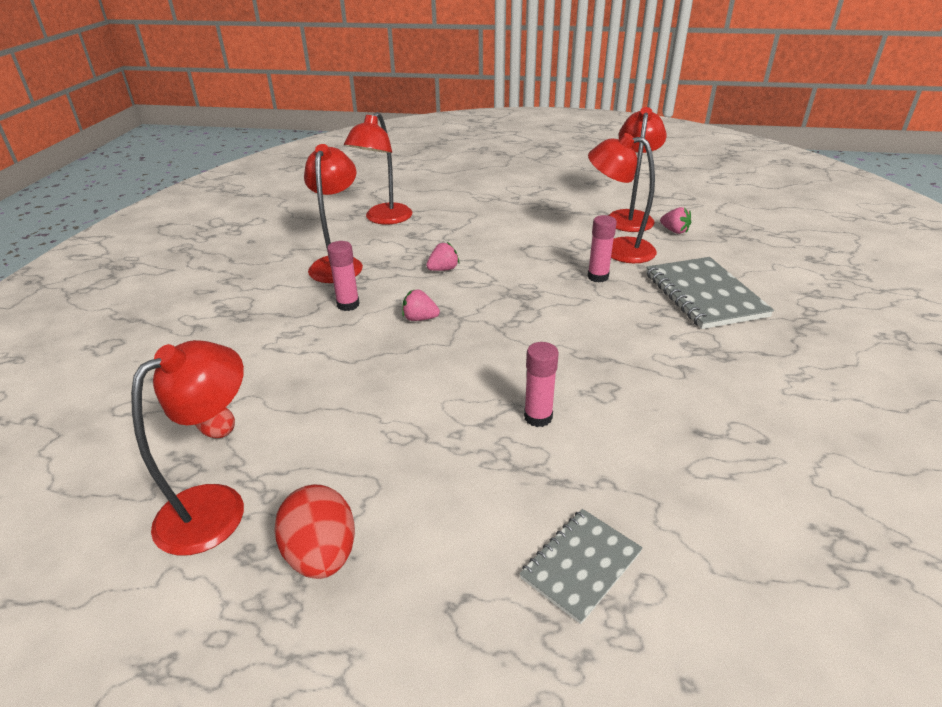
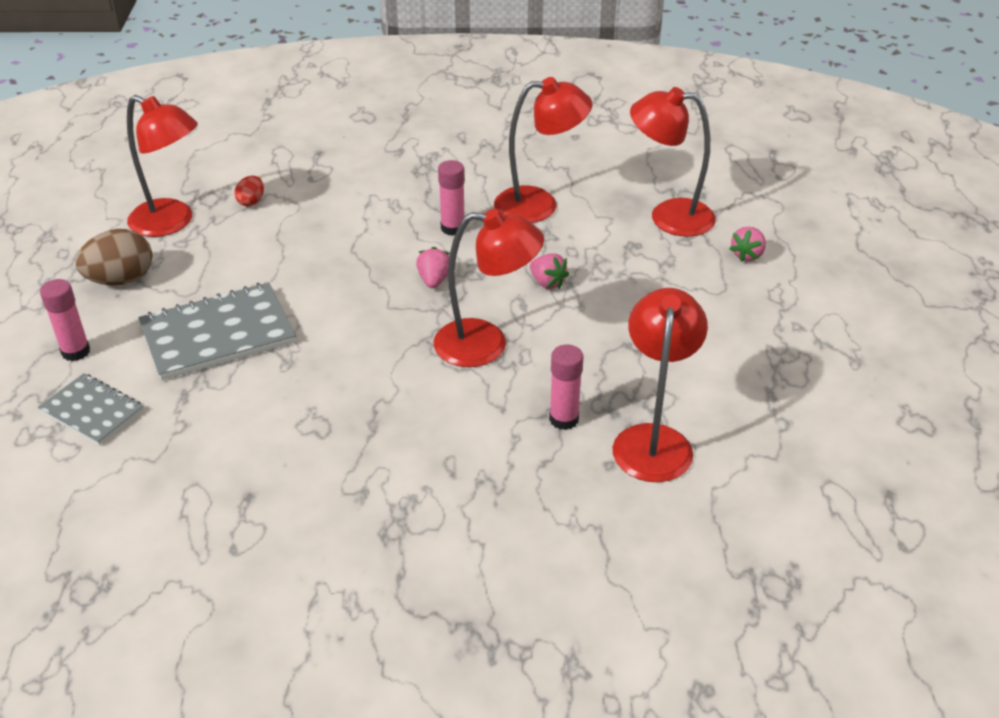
camera: 80 degrees right, 5 degrees up
(321, 554) = (121, 280): red egg -> brown egg
(538, 417) = (270, 378): pink glue stick -> pink glue stick (75, 352)
(630, 217) = (778, 457): red lamp -> red lamp (486, 344)
(674, 231) = (744, 510): pink strawberry -> pink strawberry (747, 255)
(704, 295) = (539, 529): grey notebook -> grey notebook (218, 334)

